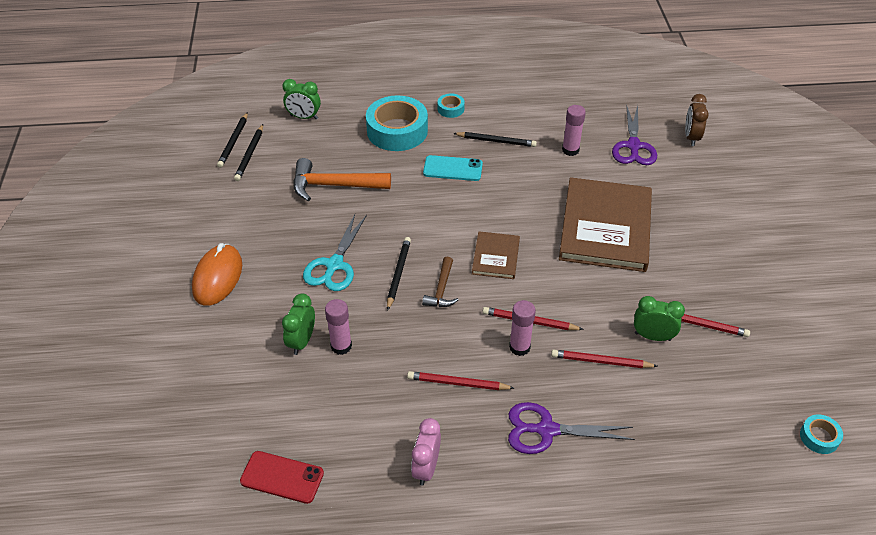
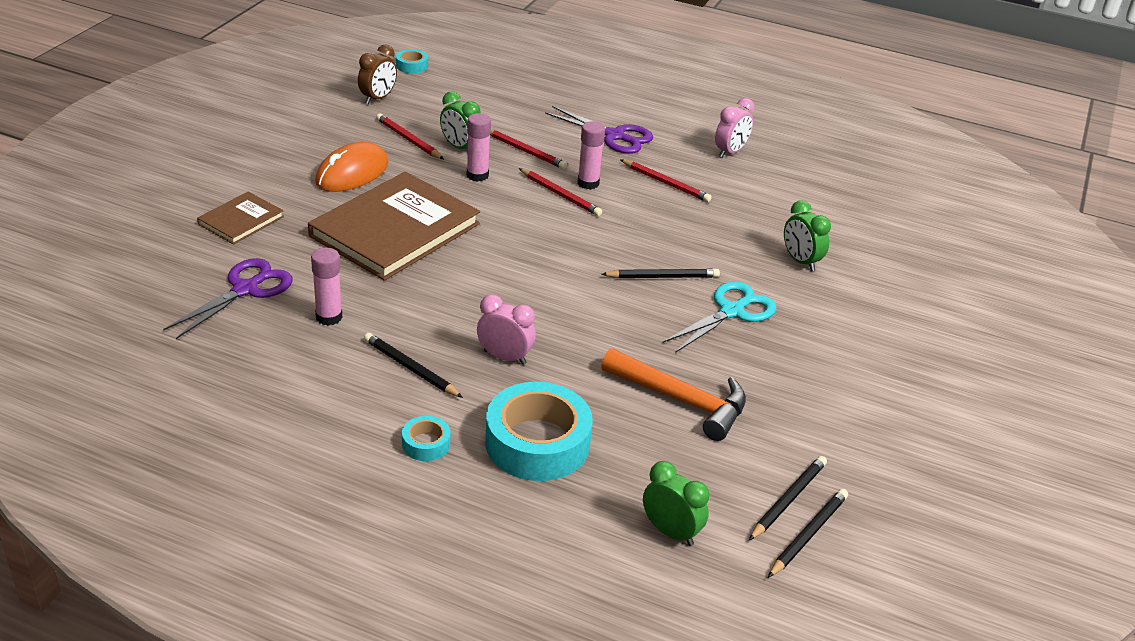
camera: 155 degrees left, 10 degrees down
(217, 277) = (879, 351): orange mouse -> orange mouse (352, 173)
(282, 477) = (854, 187): red phone -> none
(302, 341) = (800, 261): green clock -> green clock turned 105 degrees clockwise
(341, 346) = (761, 244): pink glue stick -> pink glue stick (477, 175)
(398, 273) = (663, 277): black pencil -> black pencil turned 135 degrees counterclockwise
(441, 289) = (626, 247): brown hammer -> none
(453, 168) = (504, 357): turquoise phone -> pink clock
(496, 257) = (543, 251): brown book -> brown book (241, 220)
(691, 137) = (162, 269): brown clock -> brown clock (378, 98)

